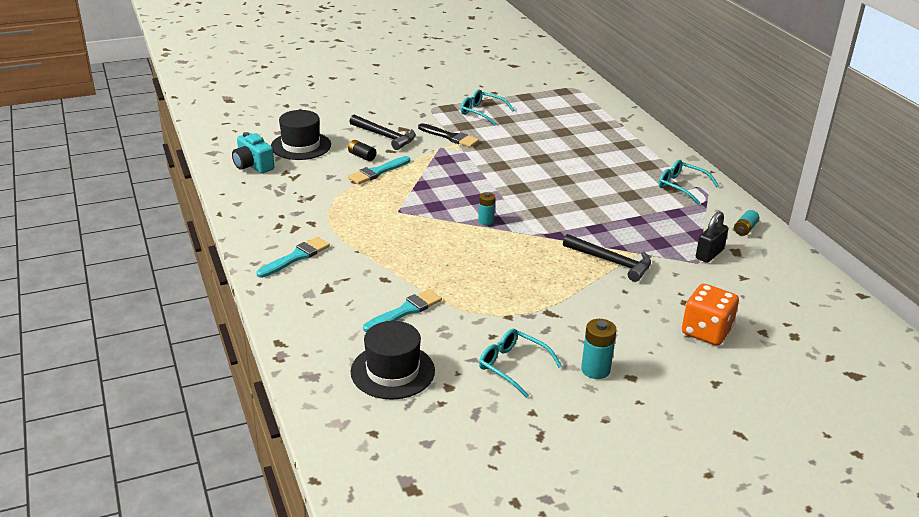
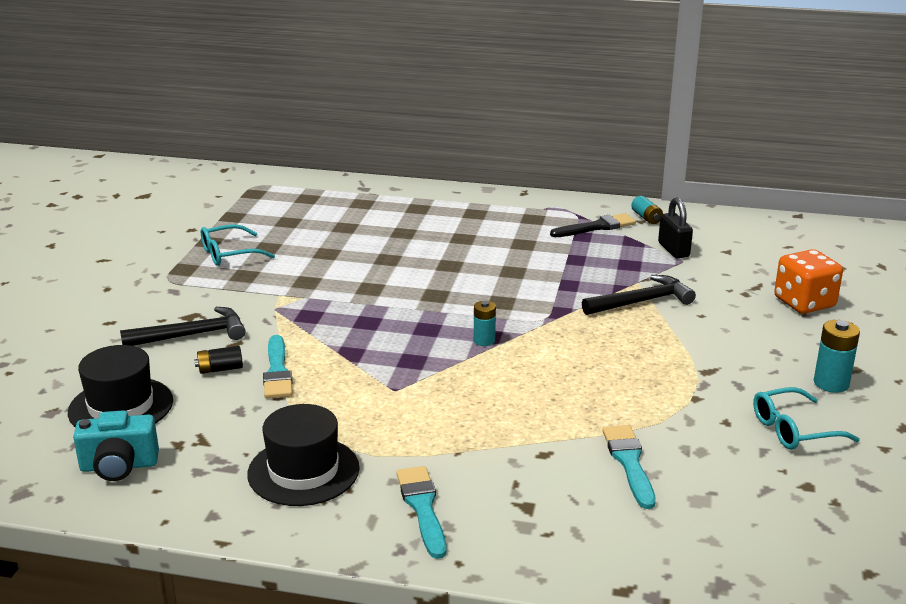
camera: 55 degrees left, 5 degrees down
(392, 371) = (751, 515): black hat -> black hat (303, 471)
(450, 137) = (259, 293): black brush -> black brush (596, 227)
(682, 186) = (537, 214): turquoise glasses -> none

